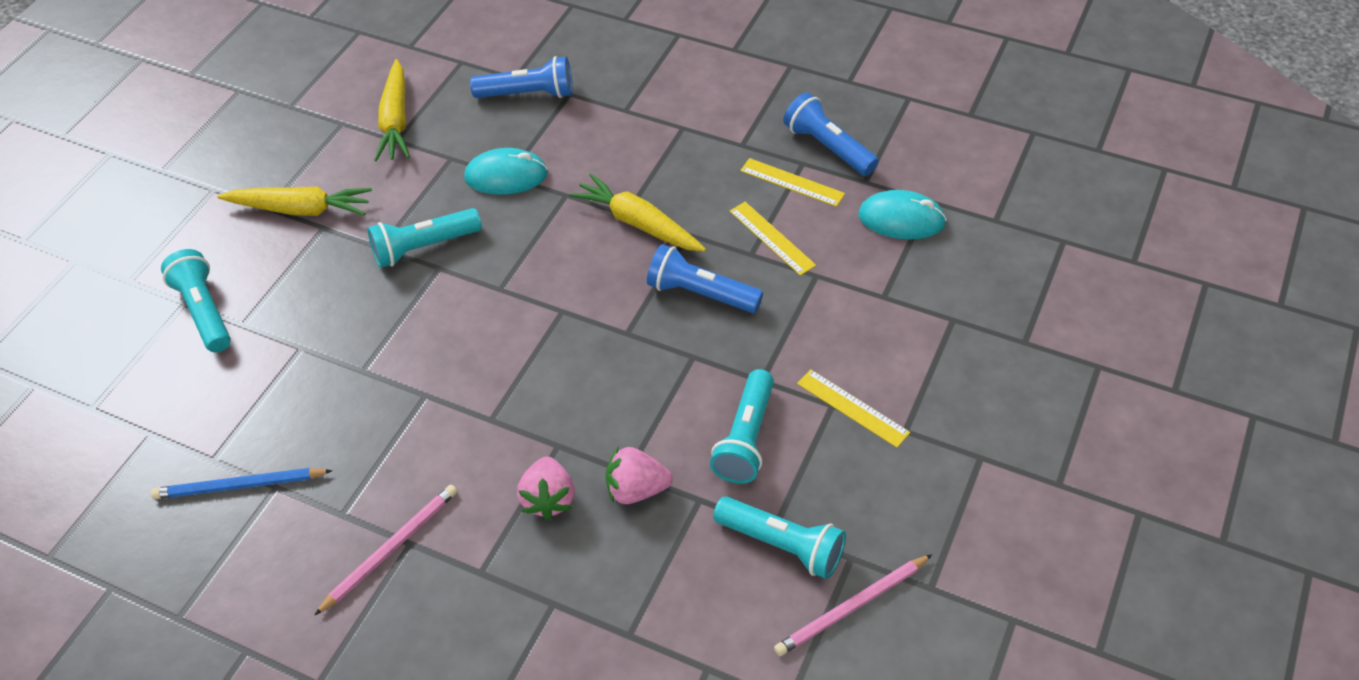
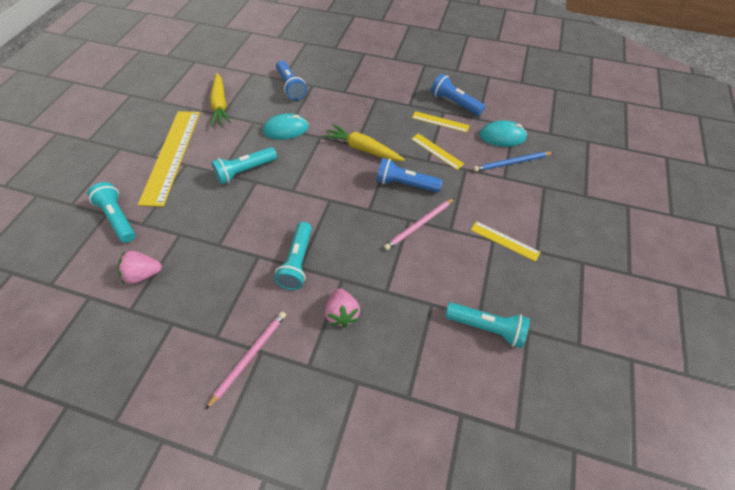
camera: 10 degrees left, 5 degrees up
(239, 486) = (148, 325): blue pencil -> blue pencil (511, 163)
(301, 209) = (171, 155): yellow carrot -> yellow ruler
(528, 94) = (291, 87): blue flashlight -> blue flashlight turned 75 degrees clockwise
(636, 490) = (393, 302): pink strawberry -> pink strawberry (143, 274)
(746, 438) = (450, 264): turquoise flashlight -> turquoise flashlight (297, 262)
(851, 607) = (537, 363): pink pencil -> pink pencil (419, 225)

